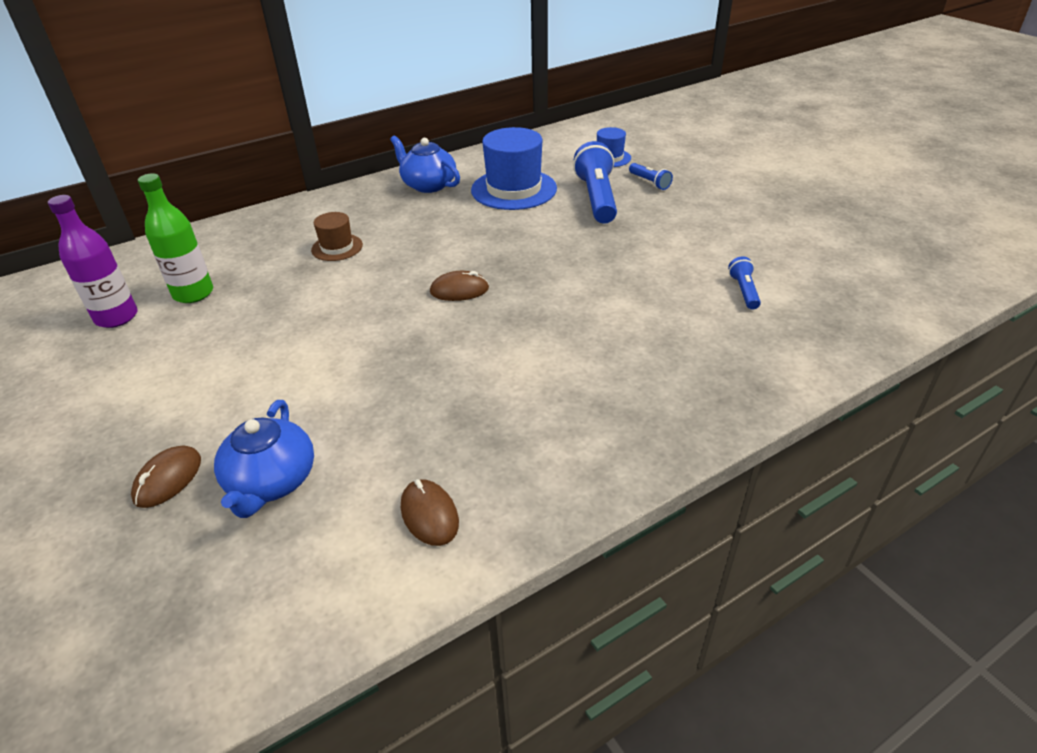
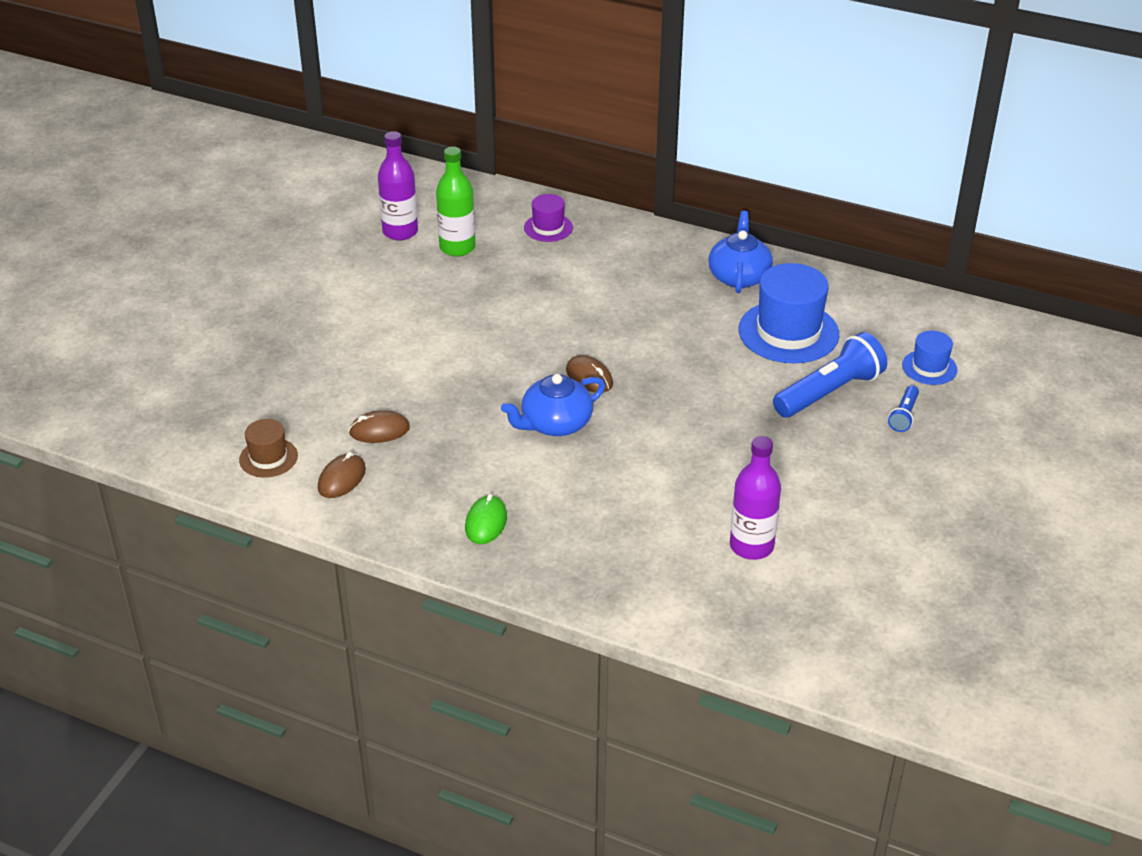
camera: 55 degrees right, 0 degrees up
(168, 479) = (283, 354): brown mouse -> brown mouse (379, 430)
(246, 239) = (548, 227): none -> purple hat
(271, 482) = (314, 397): blue teapot -> blue teapot (555, 424)
(337, 247) = (584, 281): brown hat -> brown hat (268, 458)
(597, 428) = (486, 522): none -> green mouse
(744, 291) = (751, 546): blue flashlight -> purple bottle

